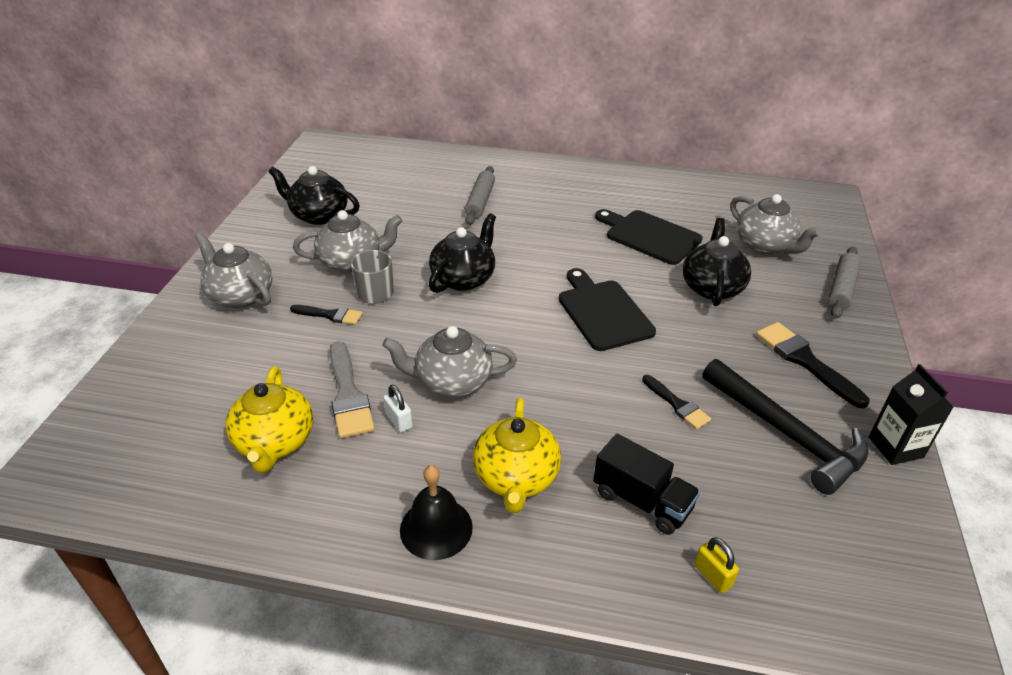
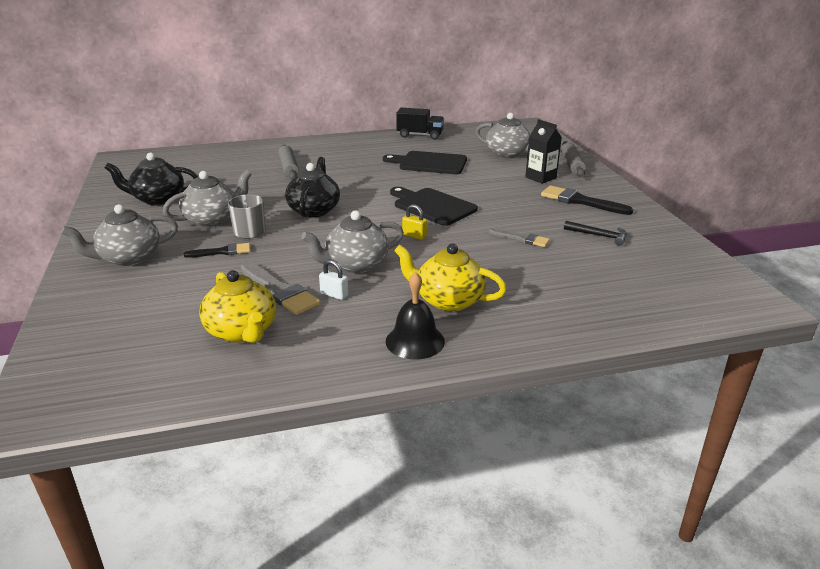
camera: 25 degrees left, 10 degrees down
(240, 295) = (129, 258): grey teapot -> grey teapot turned 45 degrees counterclockwise
(516, 478) = (448, 300): yellow teapot -> yellow teapot turned 135 degrees clockwise
(642, 501) = (541, 289): black truck -> black truck (420, 135)
(677, 404) = (521, 239): black brush -> grey brush
(712, 287) = (493, 180): black teapot -> none
(712, 576) = (615, 310): yellow padlock -> yellow padlock (414, 235)
(786, 433) = (599, 236): black hammer -> black hammer, size x0.49
(895, 447) = (663, 226): black carton -> black carton (540, 177)

